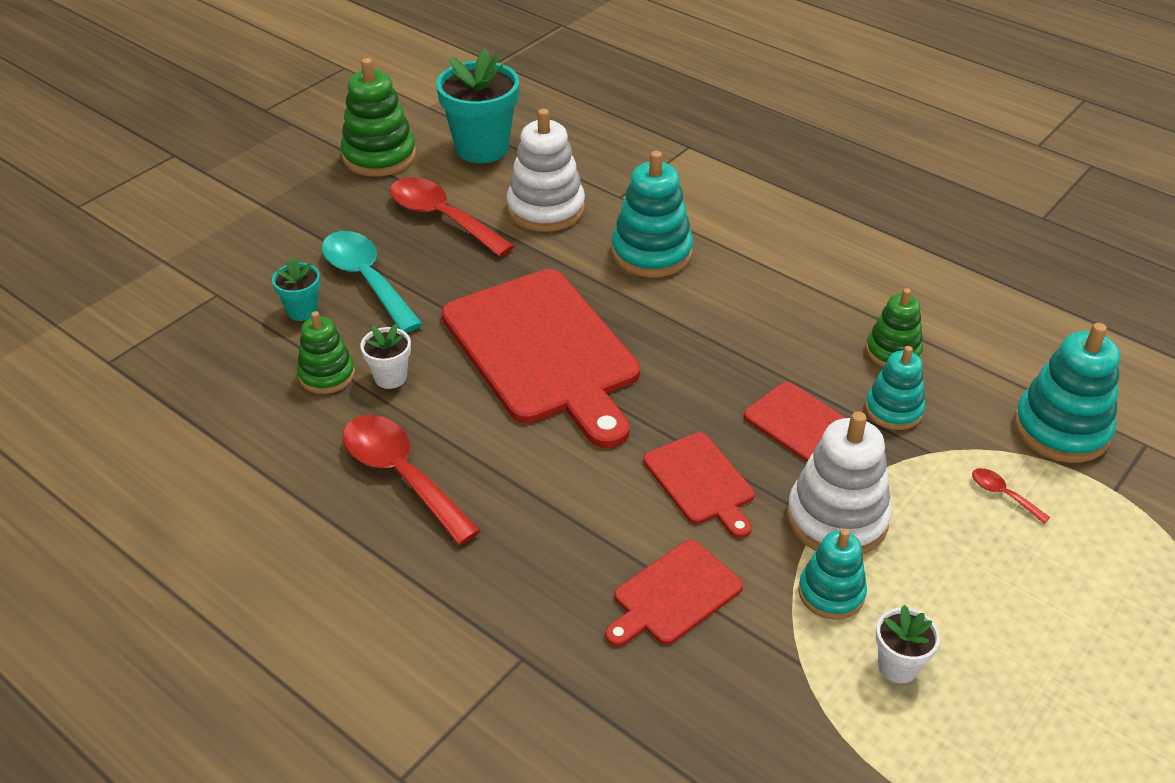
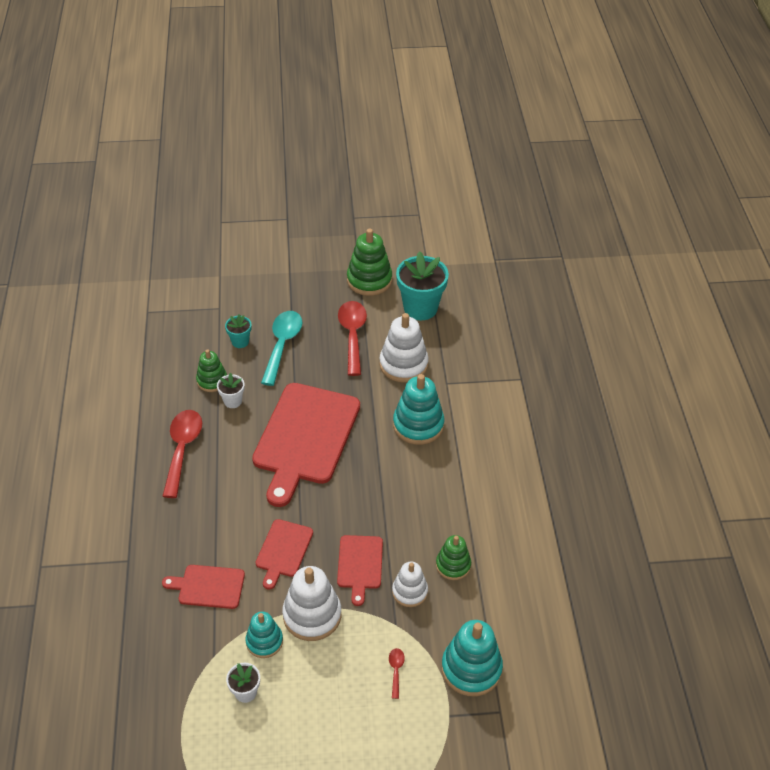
camera: 45 degrees right, 5 degrees up
(893, 410) = (409, 591): turquoise stacking toy -> white stacking toy

